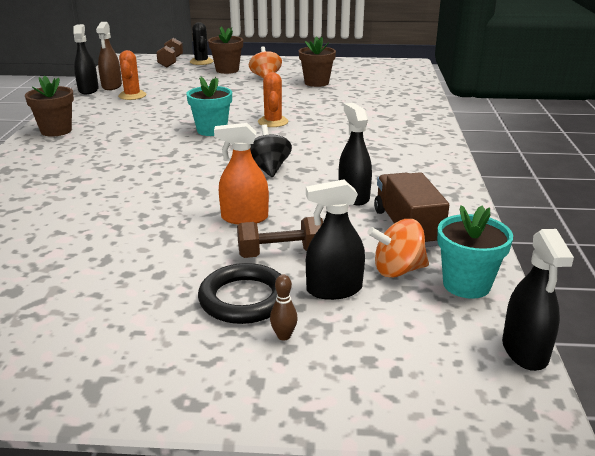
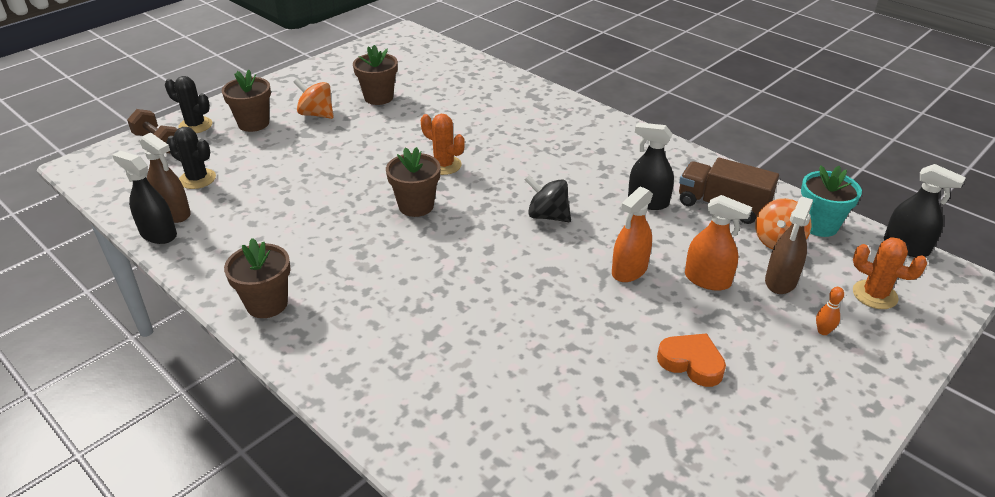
camera: 50 degrees left, 10 degrees up
(132, 95) = (233, 212): orange cactus -> orange cactus (874, 295)
(151, 79) = (197, 179): none -> black cactus
(152, 280) = (691, 363): none -> orange heart
(212, 130) = (416, 206): turquoise flower pot -> brown flower pot
(244, 299) = (760, 327): black ring -> none
(281, 253) = (707, 280): brown dumbbell -> orange spray bottle
(284, 336) = (823, 331): brown bowling pin -> orange bowling pin
(334, 289) = (781, 281): black spray bottle -> brown spray bottle

